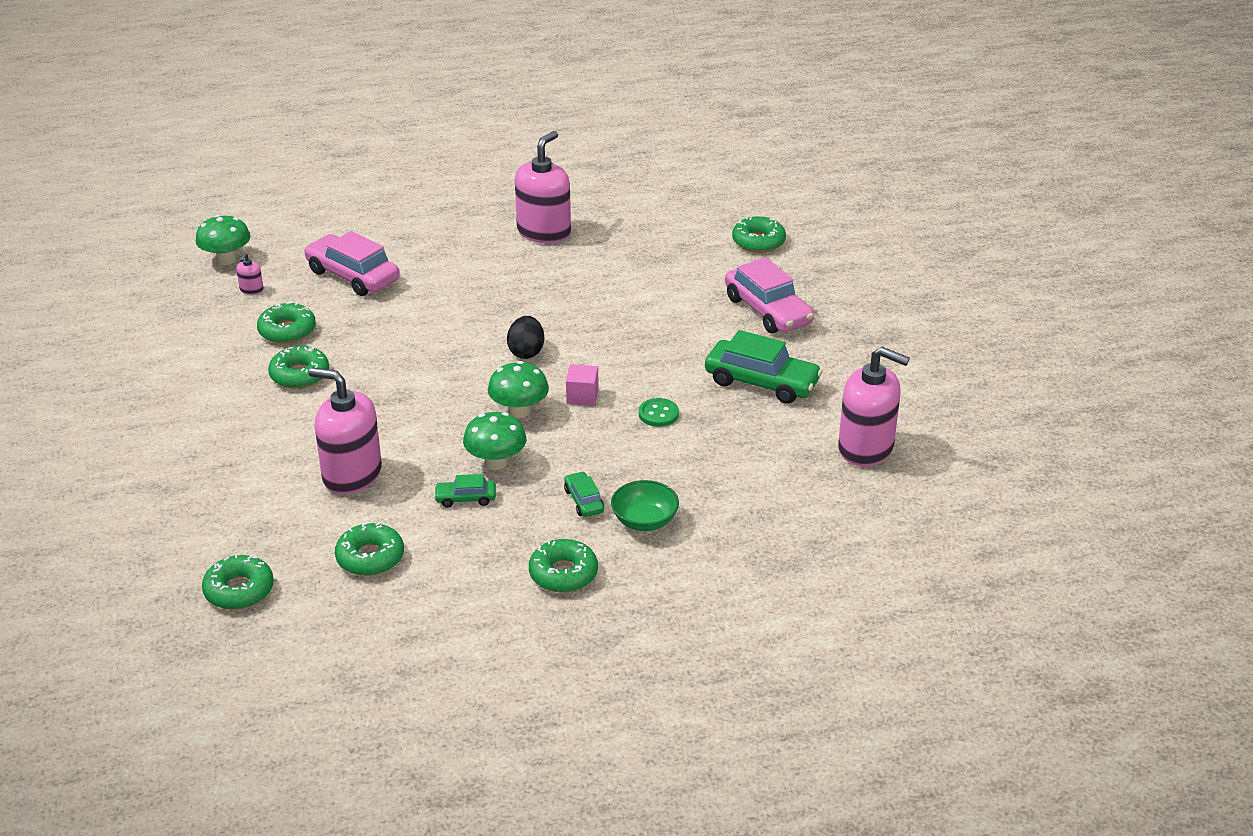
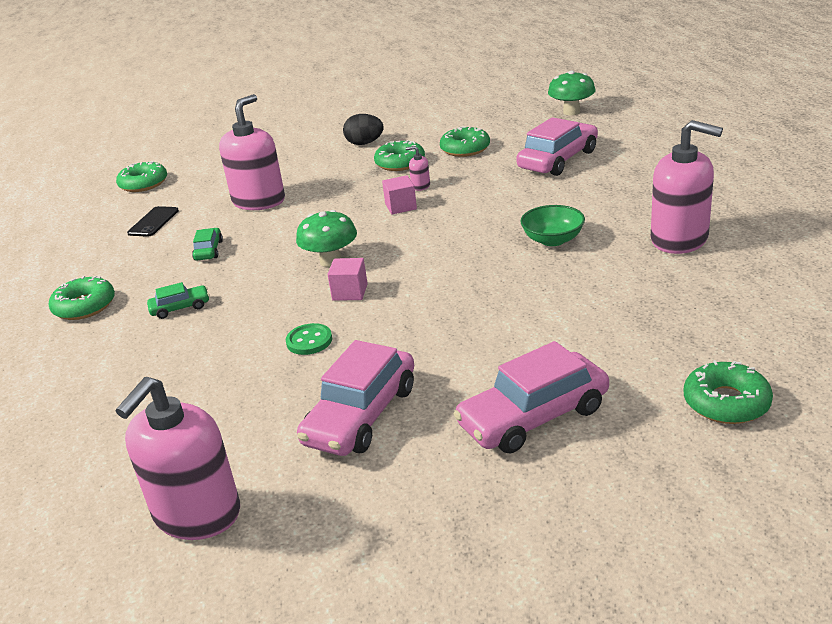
camera: 95 degrees right, 5 degrees down
(251, 290) = (526, 127): pink soap dispenser -> pink soap dispenser (420, 186)
(370, 557) = (153, 222): green donut -> black phone
(416, 372) = (401, 206): none -> pink cube
(496, 462) = (254, 258): green mushroom -> none
(526, 352) = (432, 254): black egg -> black egg (364, 143)
(644, 521) = (134, 344): green bowl -> green bowl (552, 240)
(761, 382) = (361, 415): green car -> pink car

